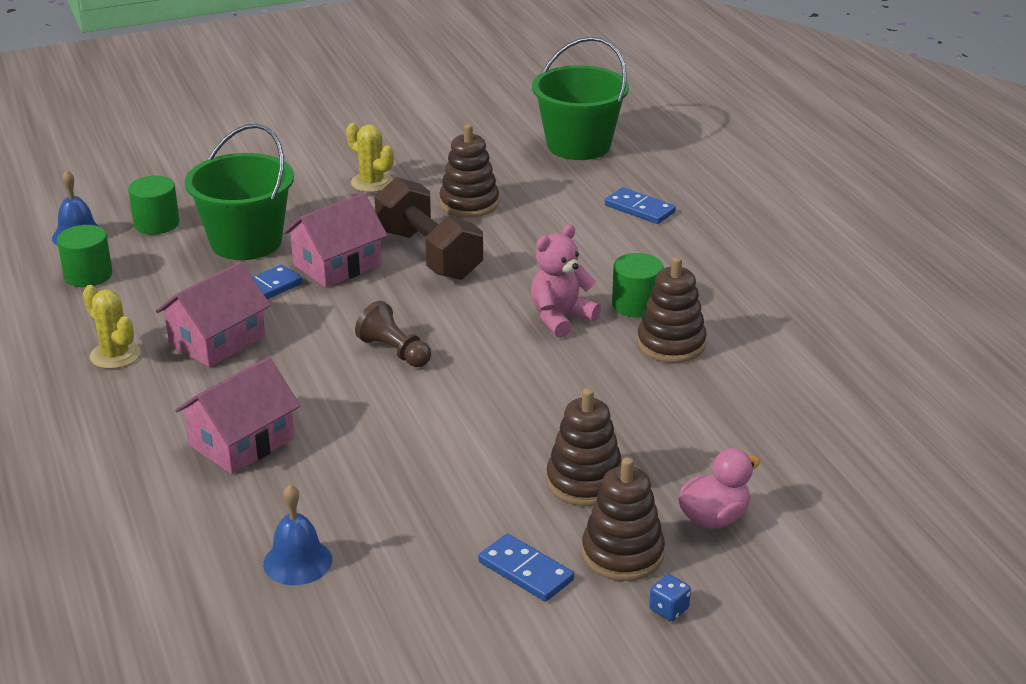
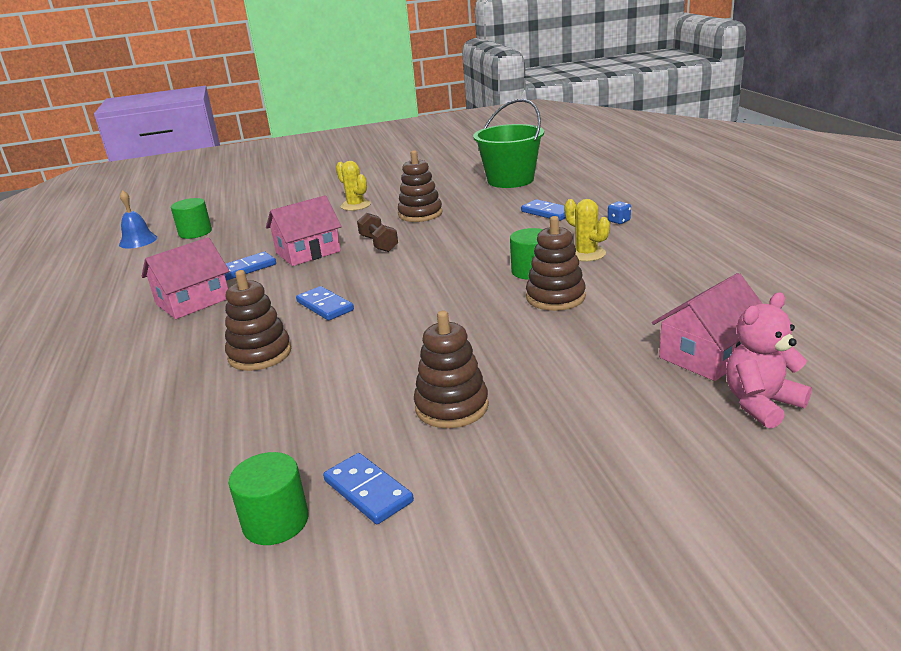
camera: 10 degrees right, 5 degrees down
(88, 275) = (128, 263): green cylinder -> green cylinder (275, 521)
(115, 355) = (112, 312): yellow cactus -> yellow cactus (586, 254)
(241, 442) = (168, 373): pink house -> pink house (708, 354)
(246, 242) = (250, 241): green bucket -> none
(297, 561) = (156, 477): blue bell -> none
(394, 351) = (325, 306): brown pawn -> blue domino
(429, 254) = (378, 244): brown dumbbell -> brown dumbbell, size x0.55
(561, 318) = (467, 281): pink teddy bear -> pink teddy bear (761, 404)
(622, 554) = (471, 475): brown stacking toy -> brown stacking toy (260, 354)
(669, 609) = (507, 537): blue dice -> blue dice (619, 221)
(714, 518) = (572, 441): pink duck -> none

